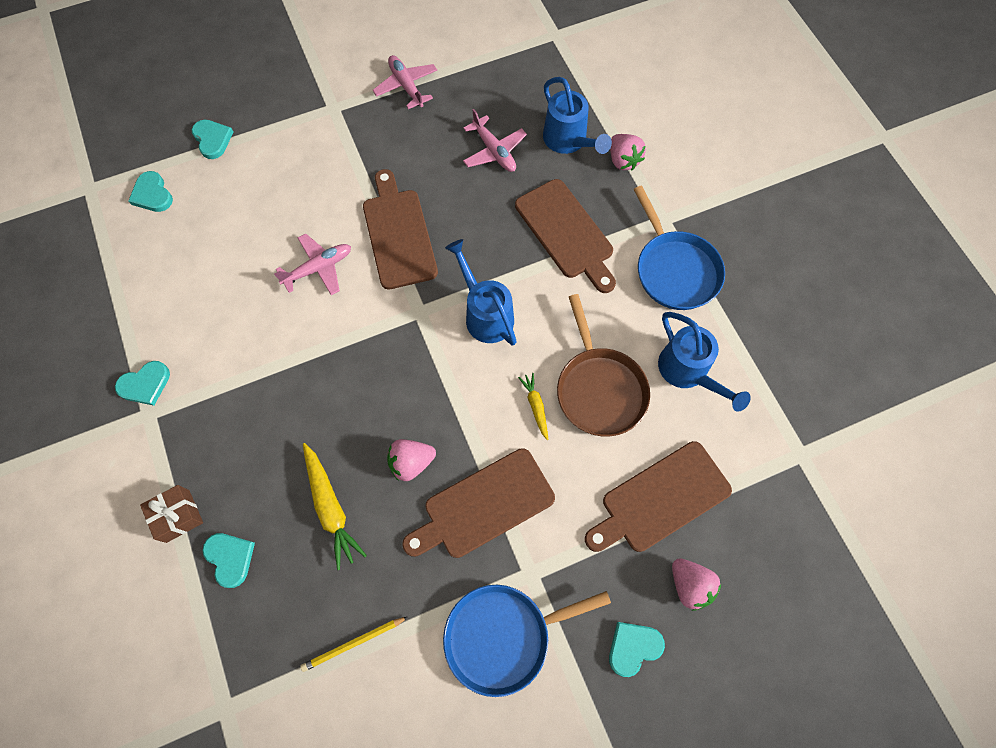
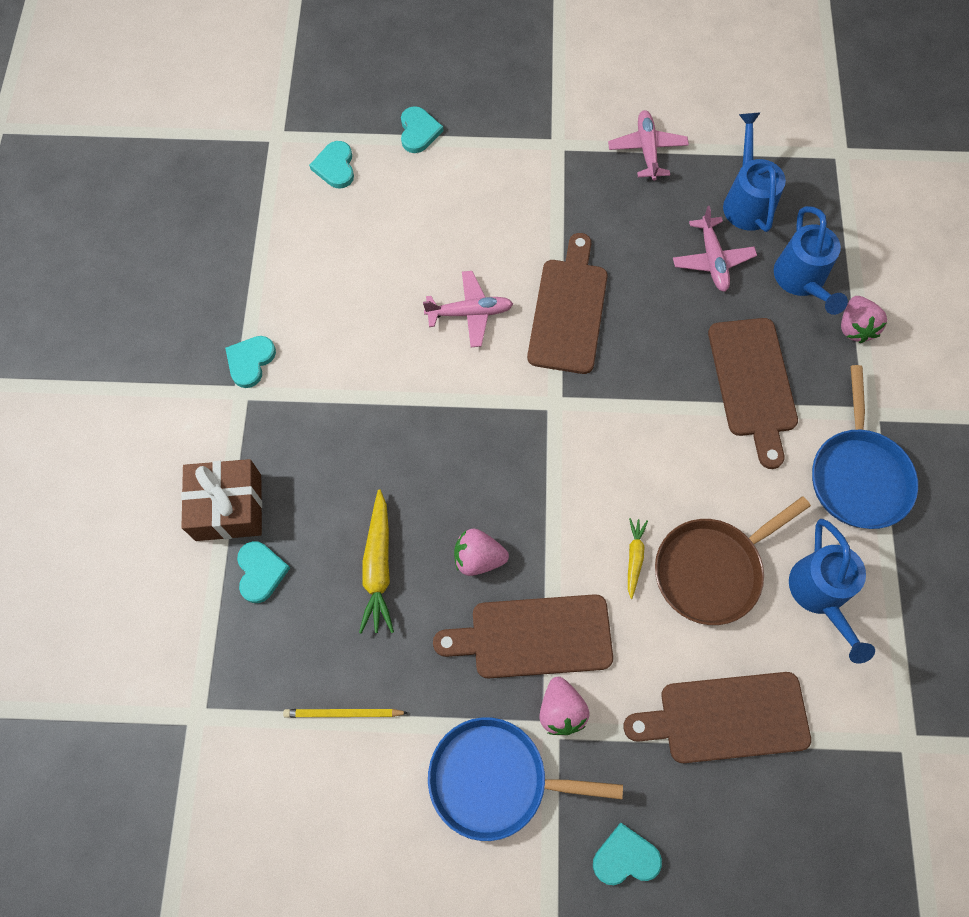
camera: 25 degrees right, 0 degrees up
(145, 384) = (250, 361): turquoise heart -> turquoise heart turned 120 degrees clockwise
(178, 516) = (228, 507): brown gift -> brown gift, size x1.56
(485, 314) = (624, 435): blue watering can -> blue watering can (746, 201)
(599, 389) = (712, 570): brown pan -> brown pan turned 45 degrees clockwise
(689, 585) = (716, 823): pink strawberry -> pink strawberry (561, 710)

